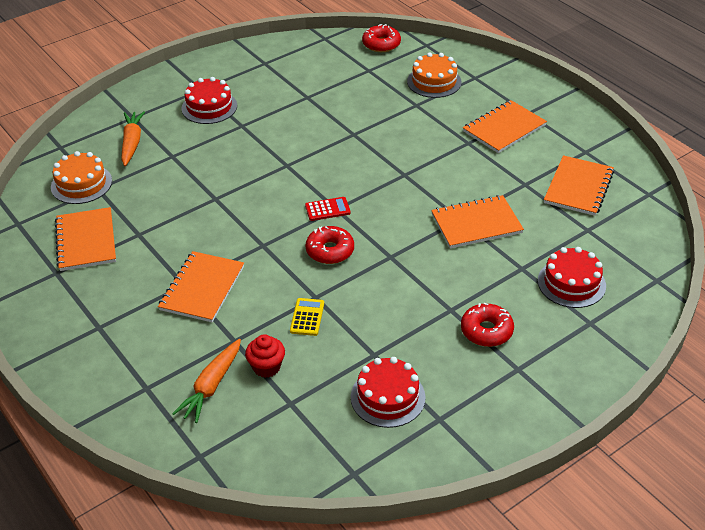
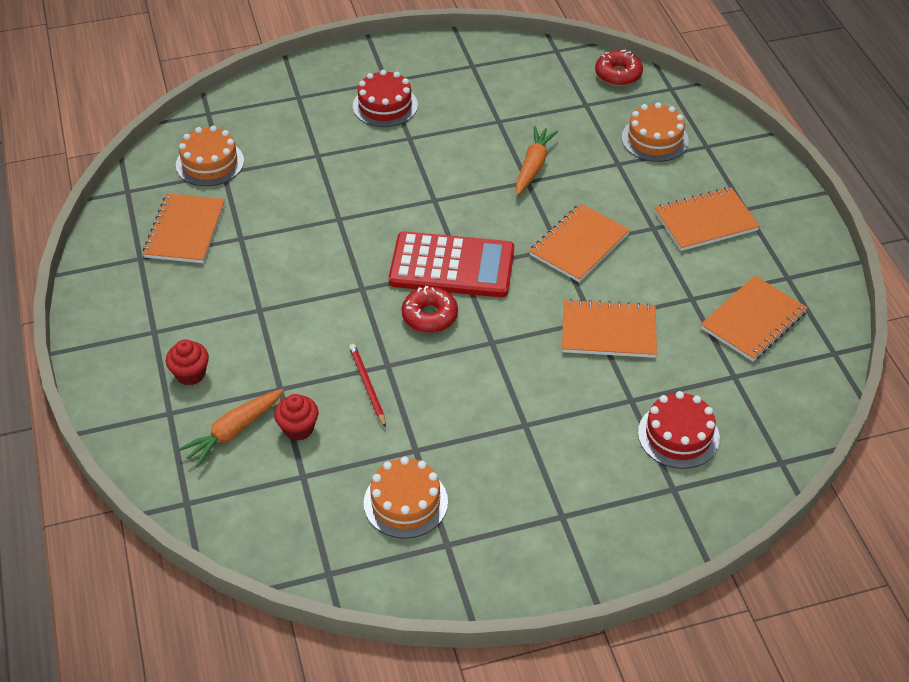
camera: 20 degrees right, 5 degrees up
(132, 143) = (283, 128): orange carrot -> orange carrot (533, 166)
(149, 351) = (190, 374): none -> red cupcake
(202, 288) = (276, 319): orange notebook -> orange notebook (579, 244)
(307, 317) = (367, 385): yellow calculator -> red pencil
(327, 209) = (452, 266): red calculator -> red calculator, size x2.43
(388, 397) = (405, 502): red cake -> orange cake
(486, 331) = (551, 461): red donut -> none

